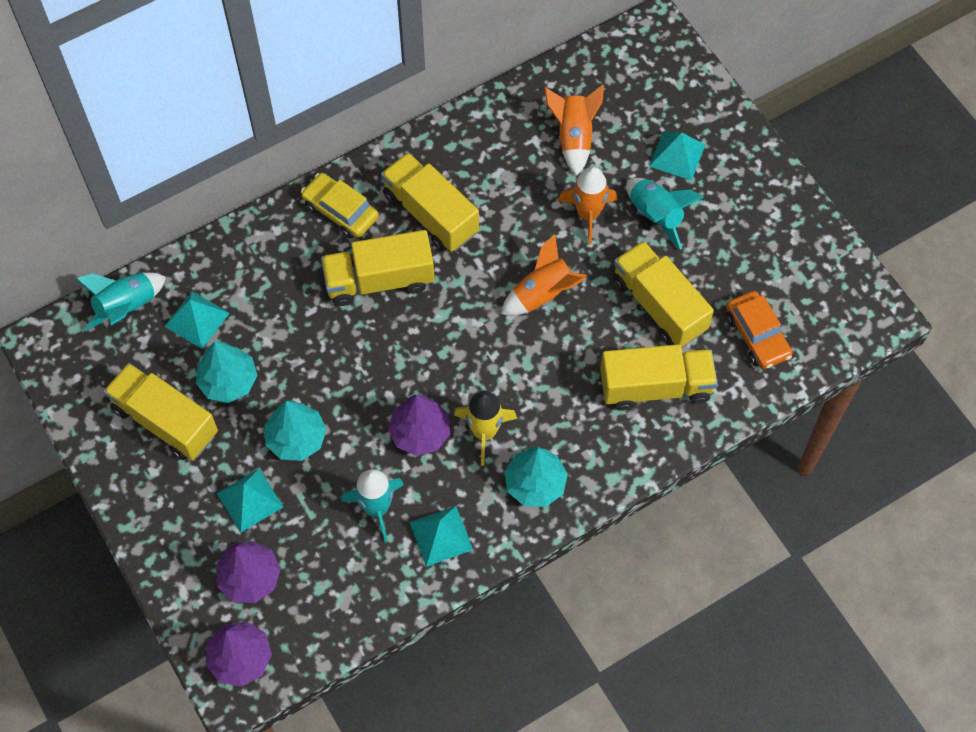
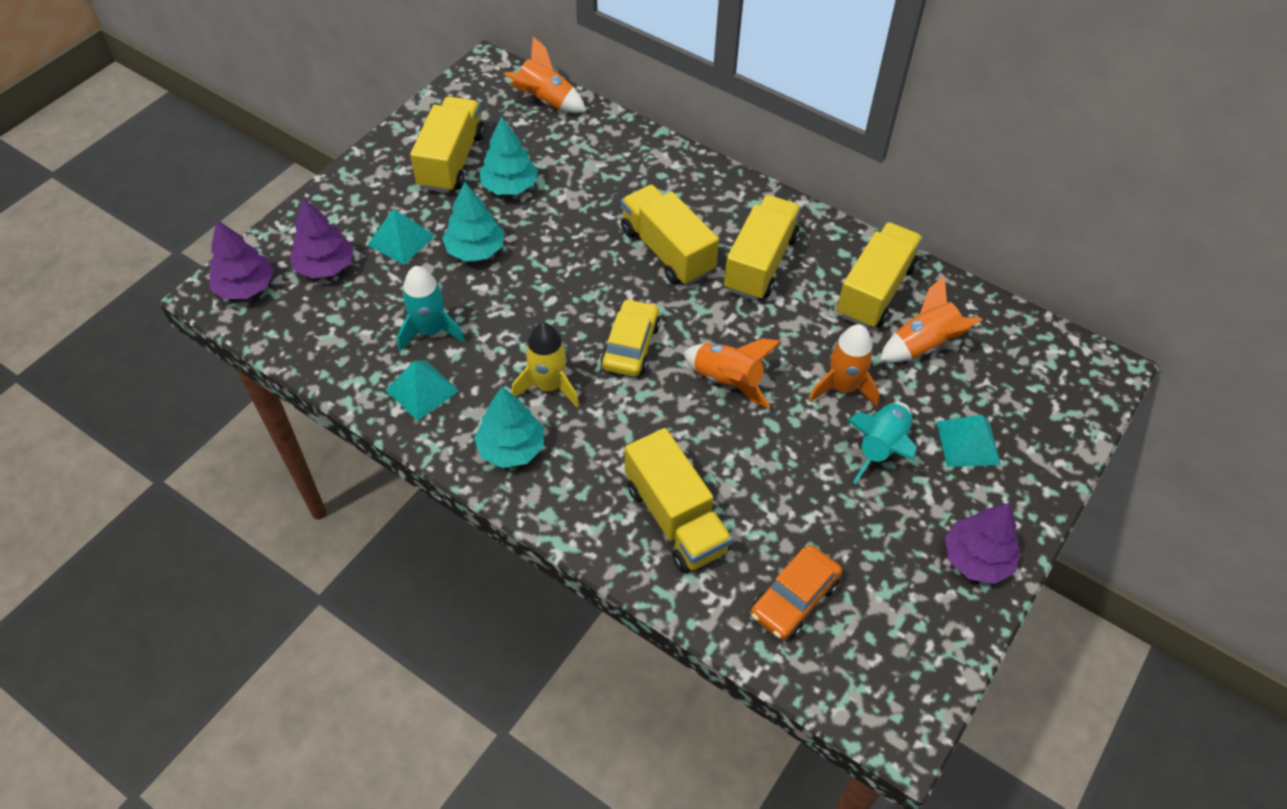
camera: 65 degrees right, 10 degrees down
(127, 307) = (546, 101): turquoise rocket -> orange rocket
(196, 319) = (558, 146): turquoise pyramid -> none
(340, 211) = (721, 199): yellow car -> yellow car (631, 346)
(420, 432) = (524, 336): purple tree -> purple tree (976, 558)
(659, 305) = (775, 488): yellow truck -> yellow truck (875, 291)

